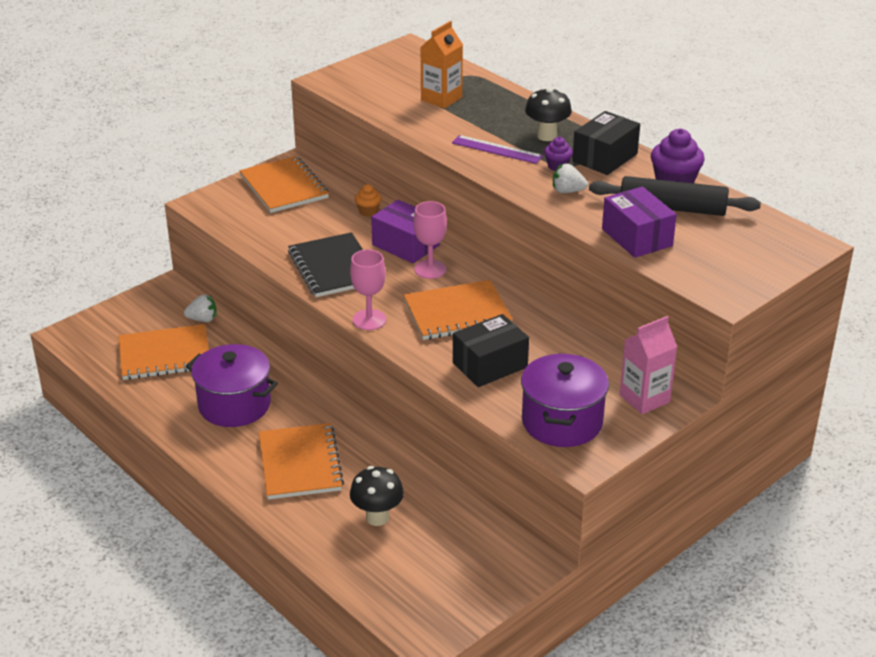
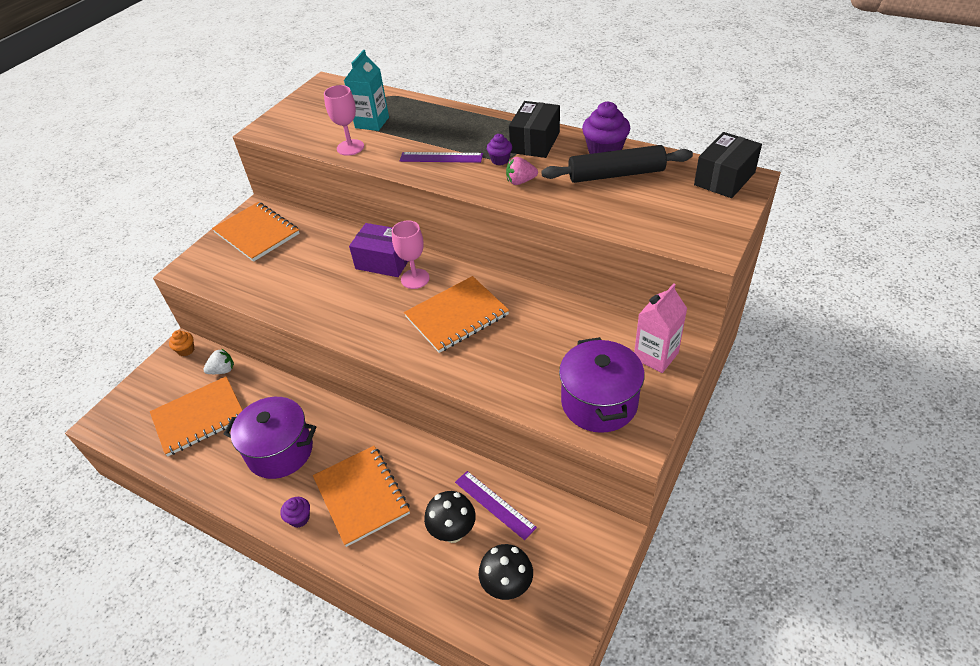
camera: 15 degrees left, 10 degrees up
(232, 465) = (299, 518): none -> purple cupcake
(334, 267) = (330, 300): black notebook -> none
(368, 211) = (339, 237): orange cupcake -> orange cupcake (186, 350)
(369, 320) = (382, 345): pink goblet -> pink goblet (350, 147)
(430, 506) = (494, 504): none -> purple ruler
(441, 99) = (372, 122): orange carton -> turquoise carton
(490, 365) = (509, 361): black box -> black box (724, 179)
(547, 136) = (477, 134): black mushroom -> black mushroom (507, 587)
(567, 191) = (520, 181): white strawberry -> pink strawberry
(637, 237) = (603, 210): purple box -> none

